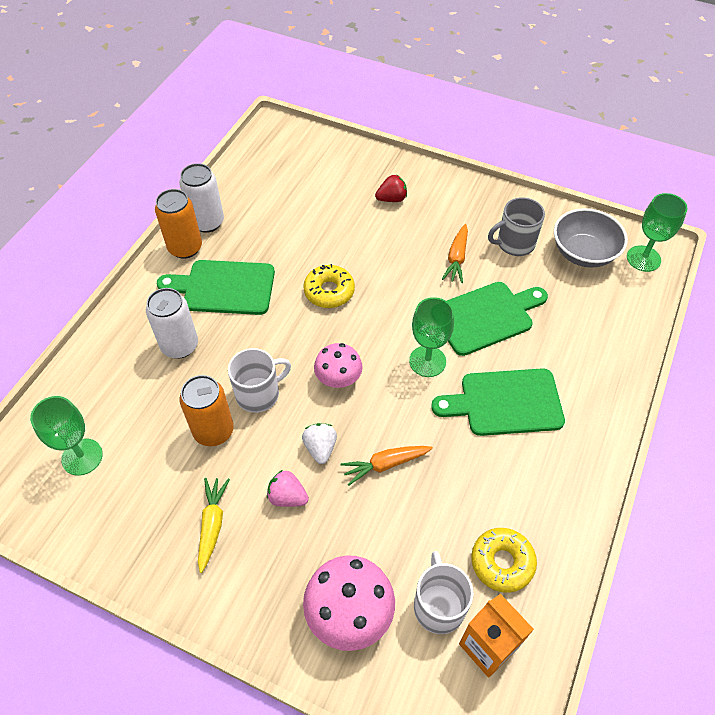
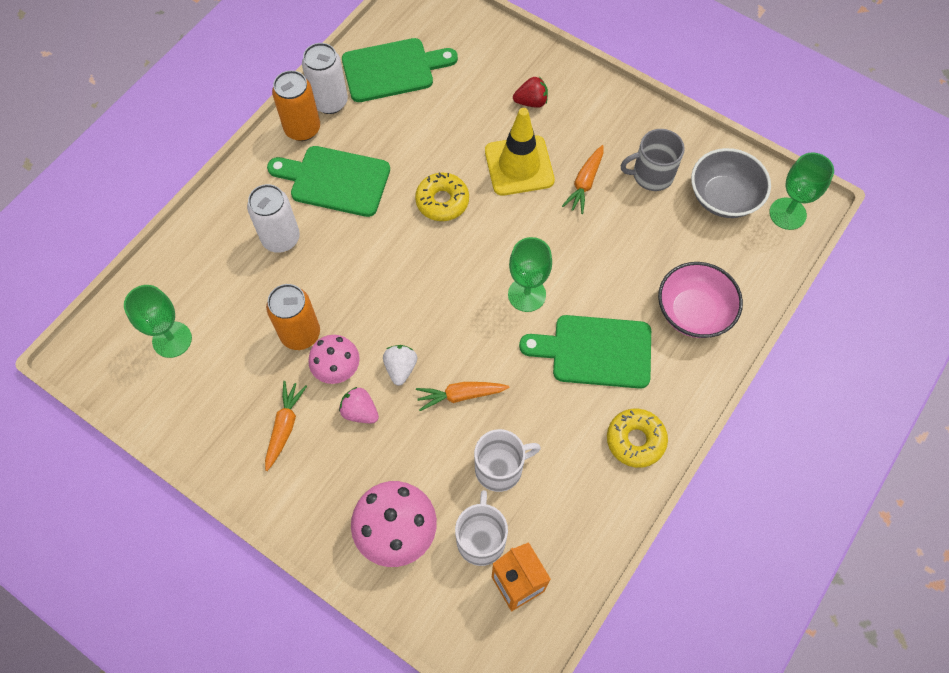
camera: 10 degrees right, 10 degrees up
(212, 525) = (284, 427): yellow carrot -> orange carrot
(259, 394) = (350, 302): white mug -> white mug (500, 468)
(338, 379) = (433, 299): pink mushroom -> pink mushroom (337, 368)
(393, 252) = (519, 166): none -> yellow traffic cone
(486, 316) = (599, 255): green cutting board -> green cutting board (393, 70)
(502, 562) = (551, 509): yellow donut -> yellow donut (635, 440)
(586, 353) = (693, 312): none -> pink bowl

